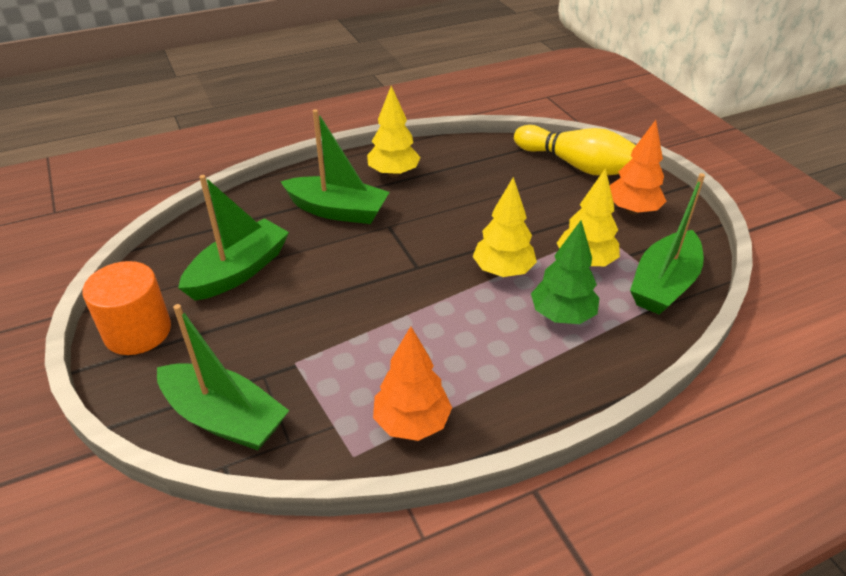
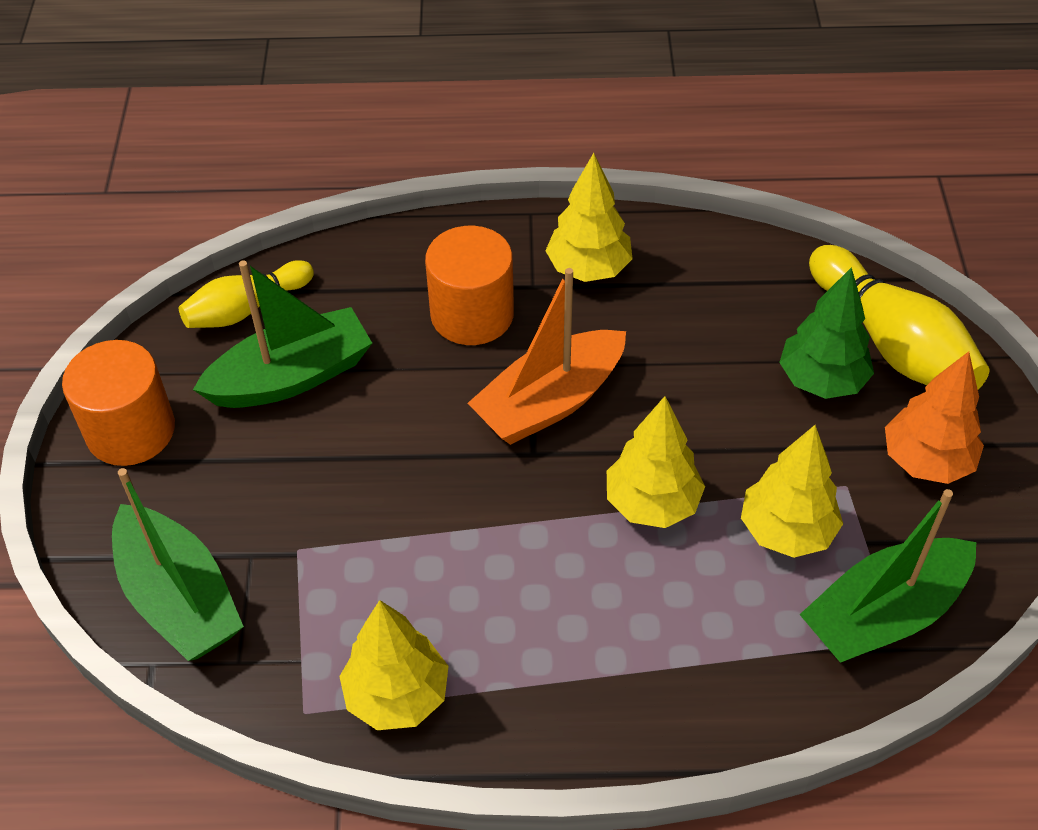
camera: 25 degrees right, 10 degrees up
(188, 244) = (246, 309): none -> yellow bowling pin
(338, 211) = (472, 314): green boat -> orange cylinder
(411, 240) = (549, 402): none -> orange boat
(411, 423) = (397, 695): orange tree -> yellow tree
(562, 315) = (693, 610): green tree -> green tree (821, 380)

